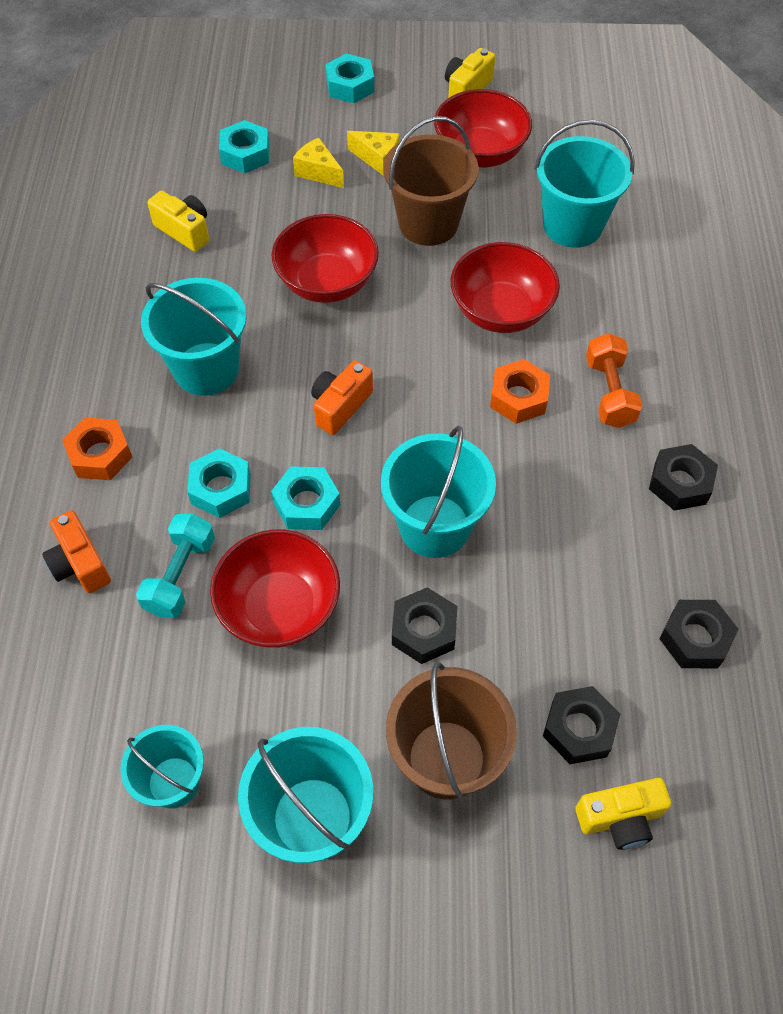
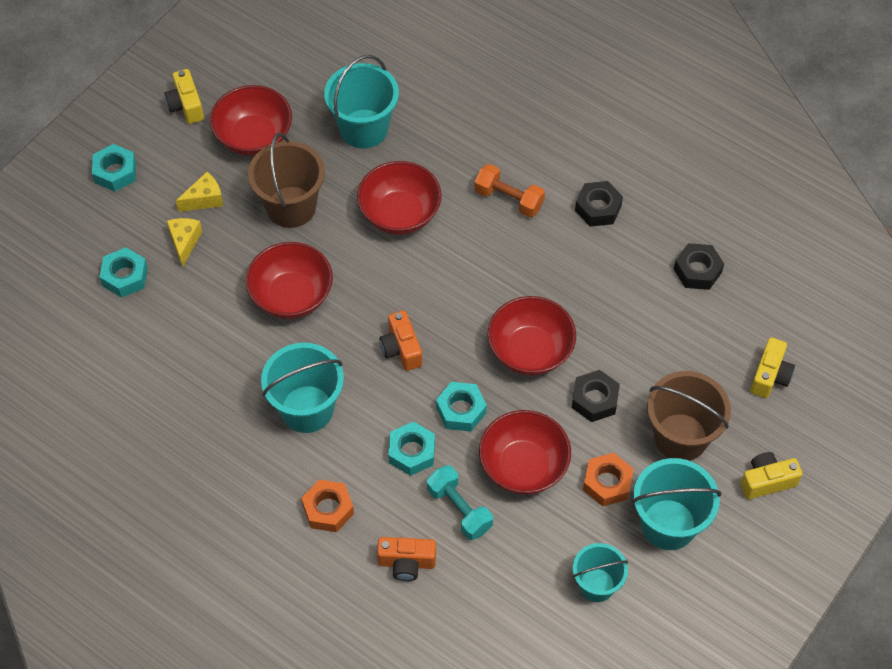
camera: 55 degrees left, 0 degrees up
(185, 231) = (168, 355): yellow camera -> yellow camera (767, 481)
(318, 172) = (184, 242): yellow cheese -> yellow cheese turned 105 degrees clockwise
(434, 526) = (530, 351): turquoise bucket -> red bowl
(518, 397) = (474, 248): orange nut -> orange nut (607, 483)
(579, 729) = (709, 362): black nut -> none

